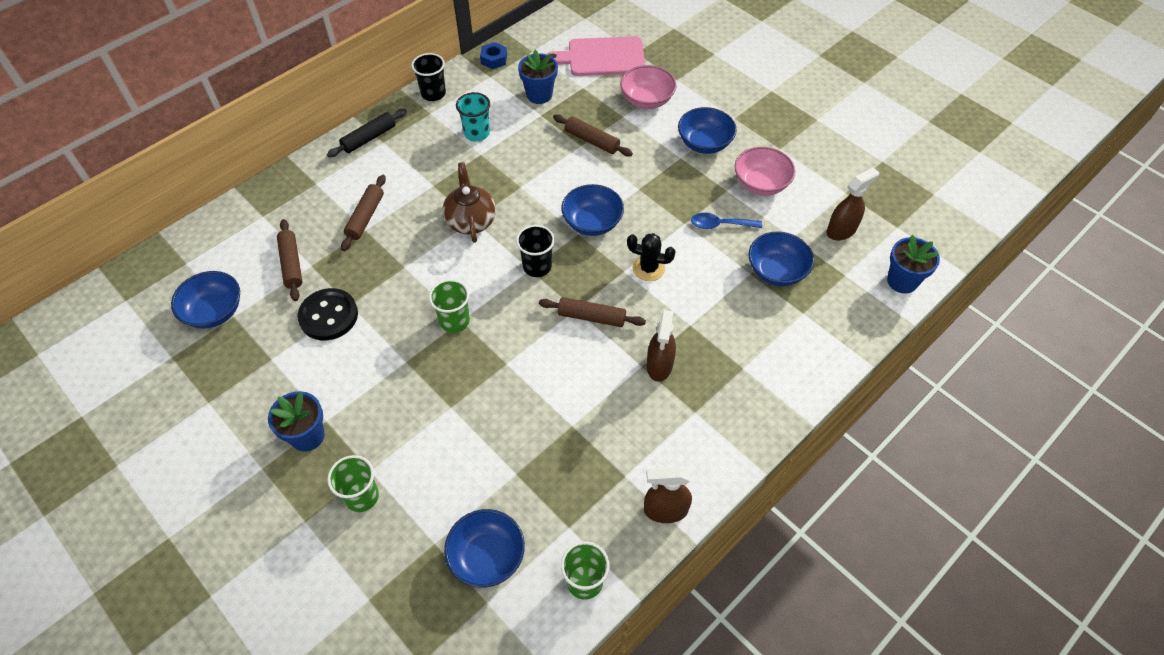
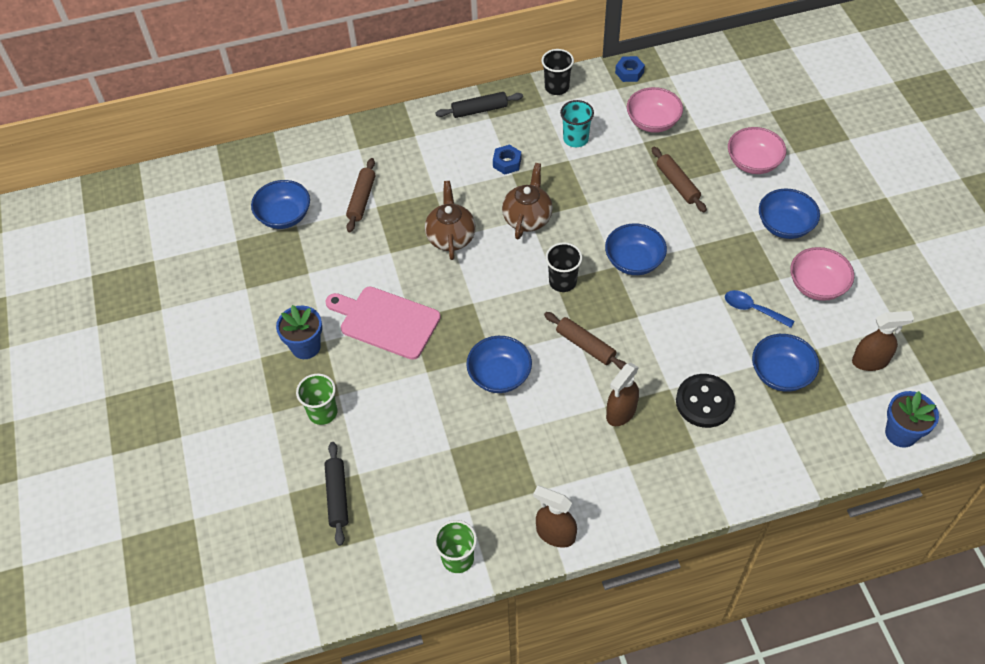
camera: 30 degrees right, 0 degrees up
(328, 316) = (369, 255): black button -> black button (704, 402)
(365, 217) = (441, 181): brown rolling pin -> none
(404, 266) = (451, 237): none -> brown teapot
(423, 177) = (507, 163): none -> blue nut
(424, 578) = (337, 496): none -> black rolling pin
(454, 321) = (467, 301): green cup -> none
(487, 556) = (392, 503): blue bowl -> blue bowl (499, 375)
(539, 95) = (652, 122): blue flower pot -> pink bowl
(602, 57) = (734, 105): pink cutting board -> pink cutting board (386, 321)
(648, 268) = (661, 323): black cactus -> none

